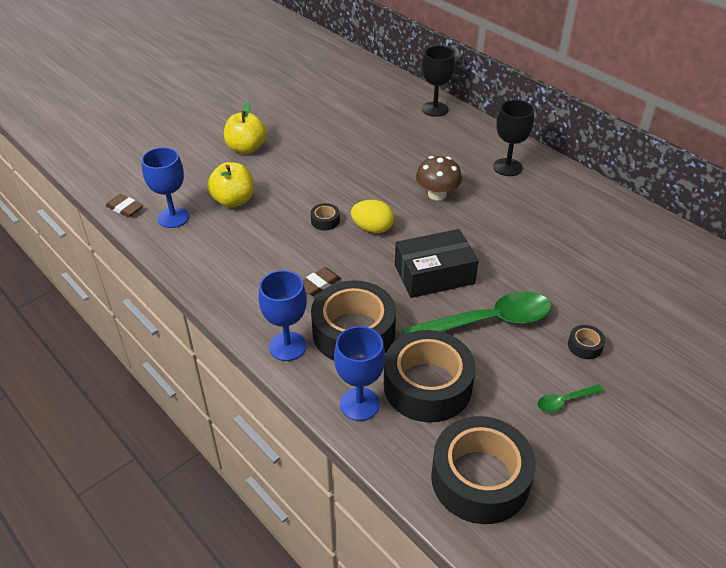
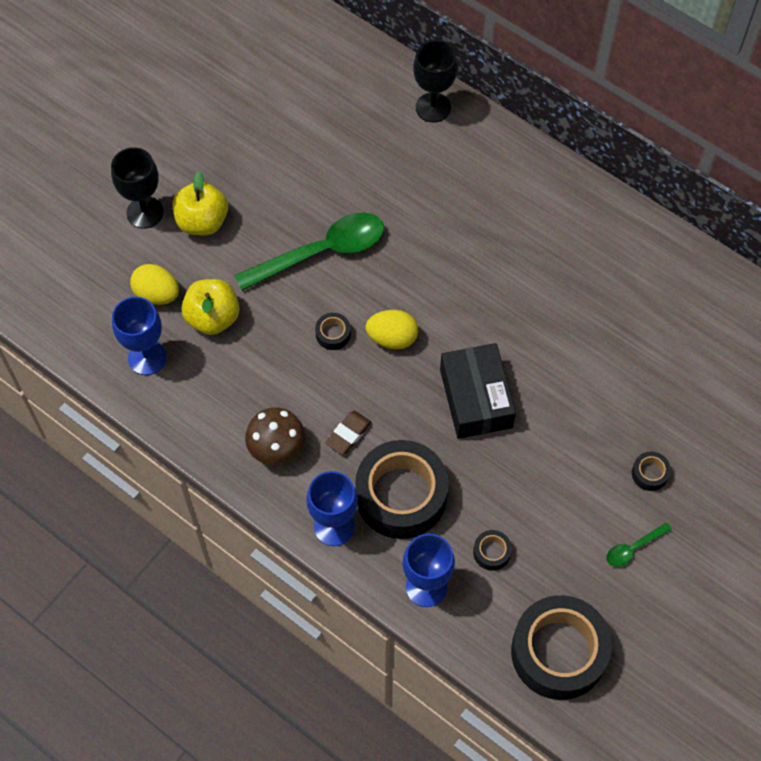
camera: 10 degrees left, 20 degrees up
(125, 208) = (81, 351): brown eraser -> none
(196, 183) = (157, 294): none -> yellow egg
(427, 385) = (491, 552): black tape -> black tape, size x0.40
(434, 274) = (476, 398): black box -> black box turned 75 degrees counterclockwise
(437, 194) = (460, 268): brown mushroom -> brown mushroom (277, 448)
(487, 321) = (543, 457): green spoon -> green spoon (321, 252)
(507, 167) = (540, 207): black goblet -> black goblet (145, 212)

